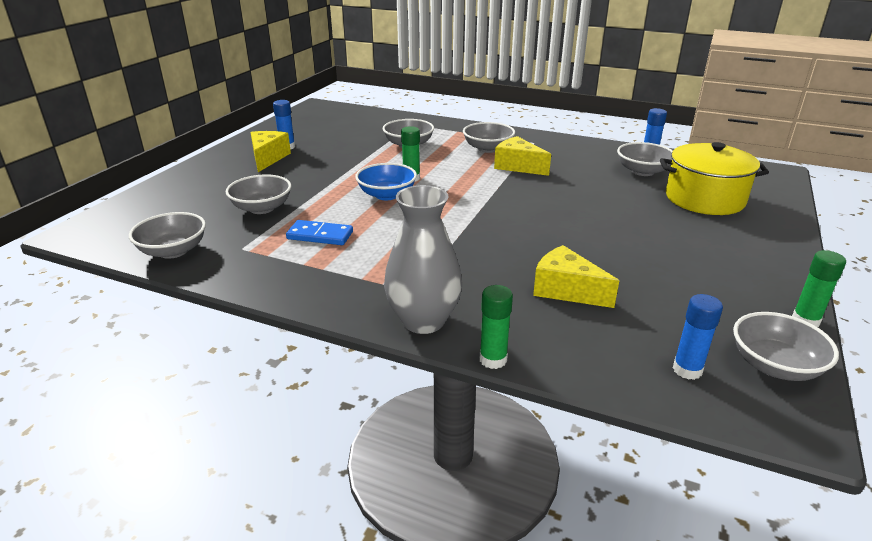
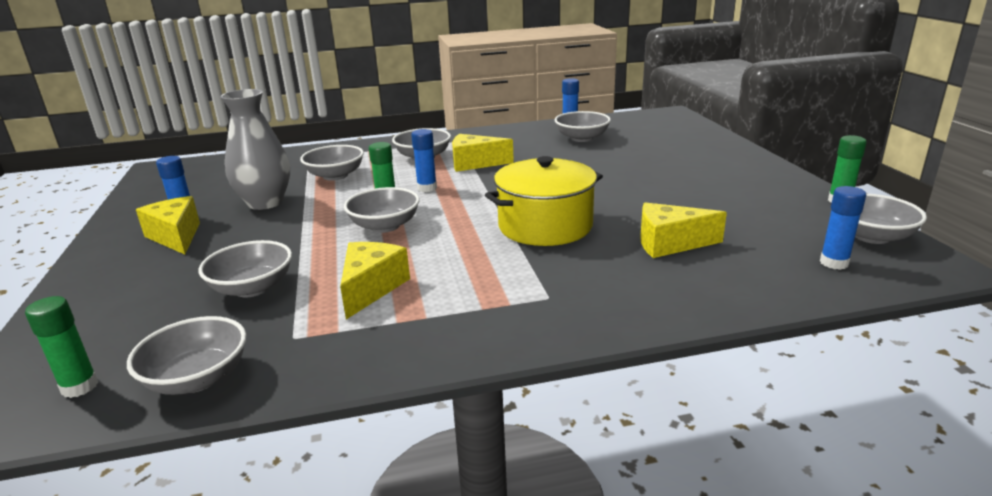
camera: 35 degrees left, 5 degrees down
(320, 235) = (371, 288): blue domino -> yellow cheese
(387, 195) = (385, 226): blue bowl -> grey bowl
(423, 321) = (600, 318): grey vase -> grey vase (265, 202)
(454, 175) = (427, 188): none -> blue glue stick
(493, 359) = (706, 321): green glue stick -> green glue stick (80, 387)
(704, 199) = (655, 144): yellow pot -> yellow pot (545, 226)

